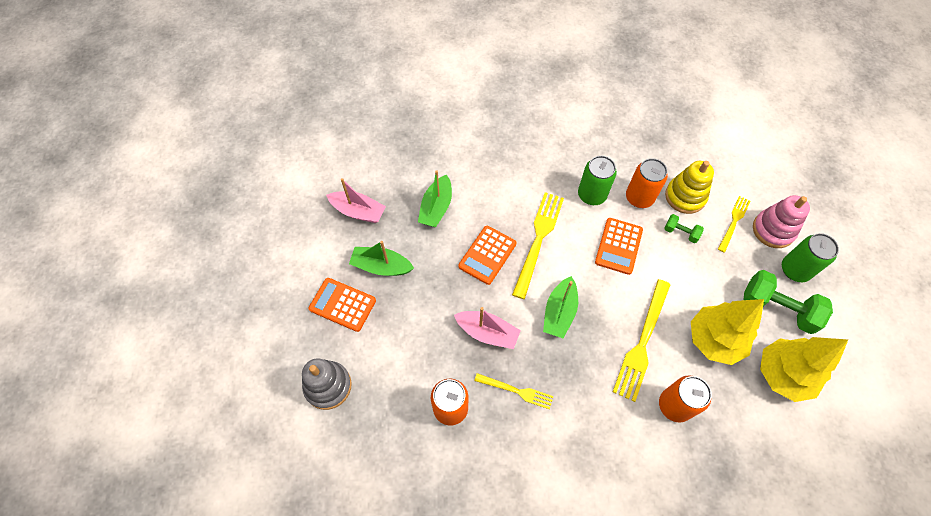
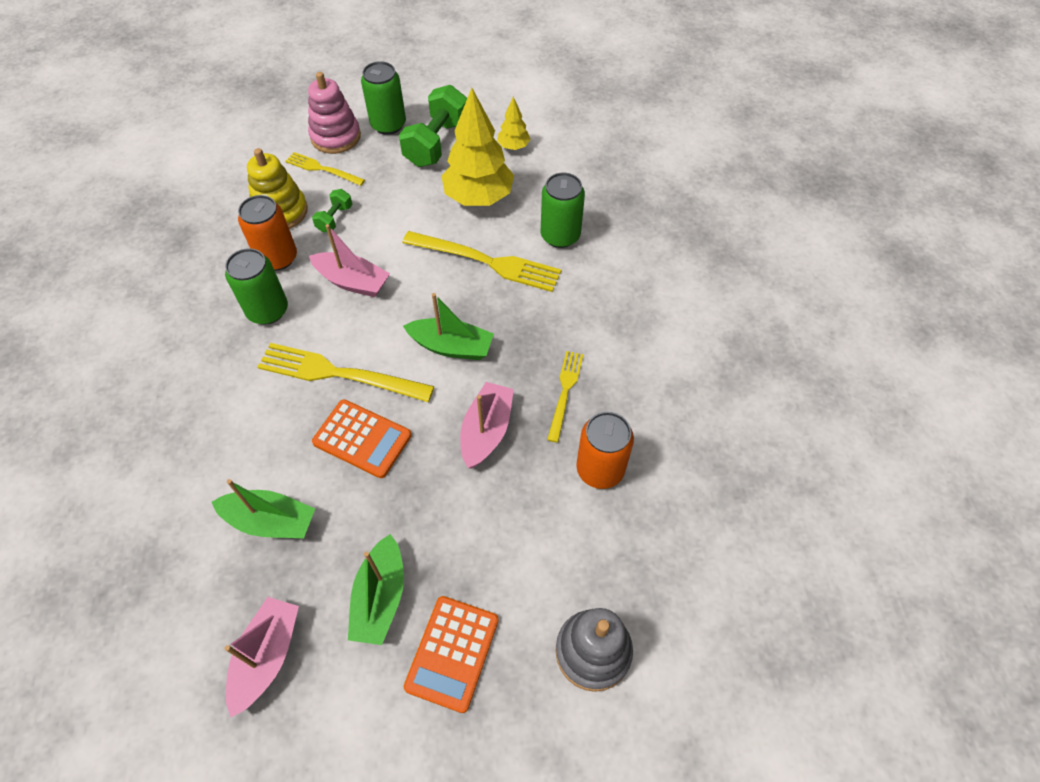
camera: 95 degrees left, 5 degrees down
(618, 246) = (352, 282): orange calculator -> pink boat
(674, 405) = (560, 236): orange can -> green can
(782, 374) = (513, 147): yellow tree -> yellow tree, size x0.49

